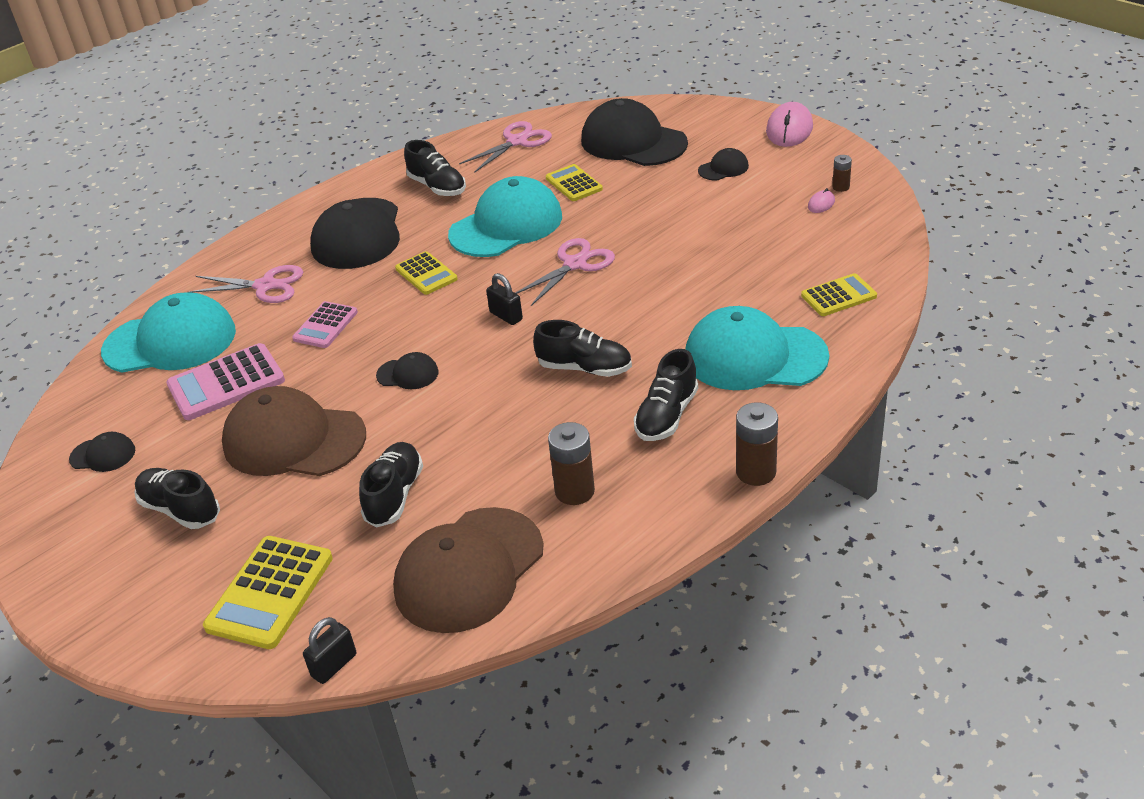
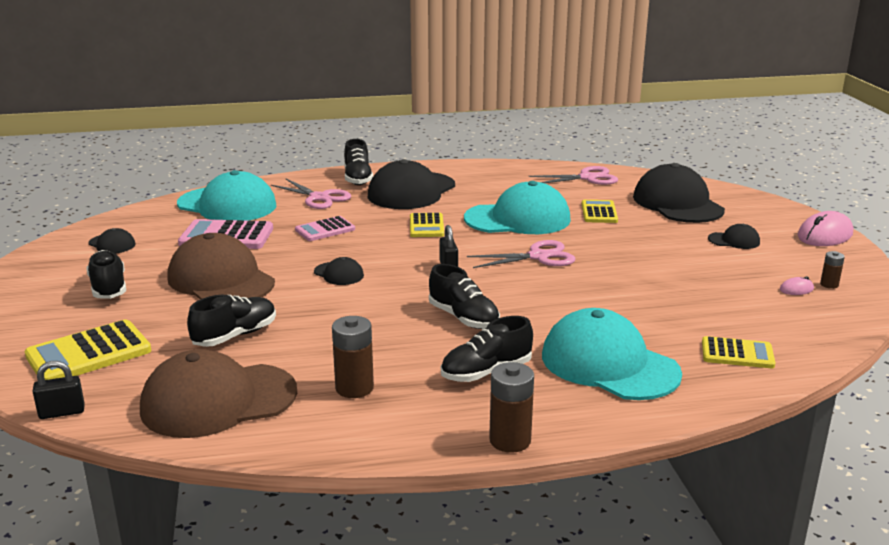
camera: 30 degrees right, 15 degrees down
(437, 187) = (498, 184): black shoe -> black shoe (358, 178)

